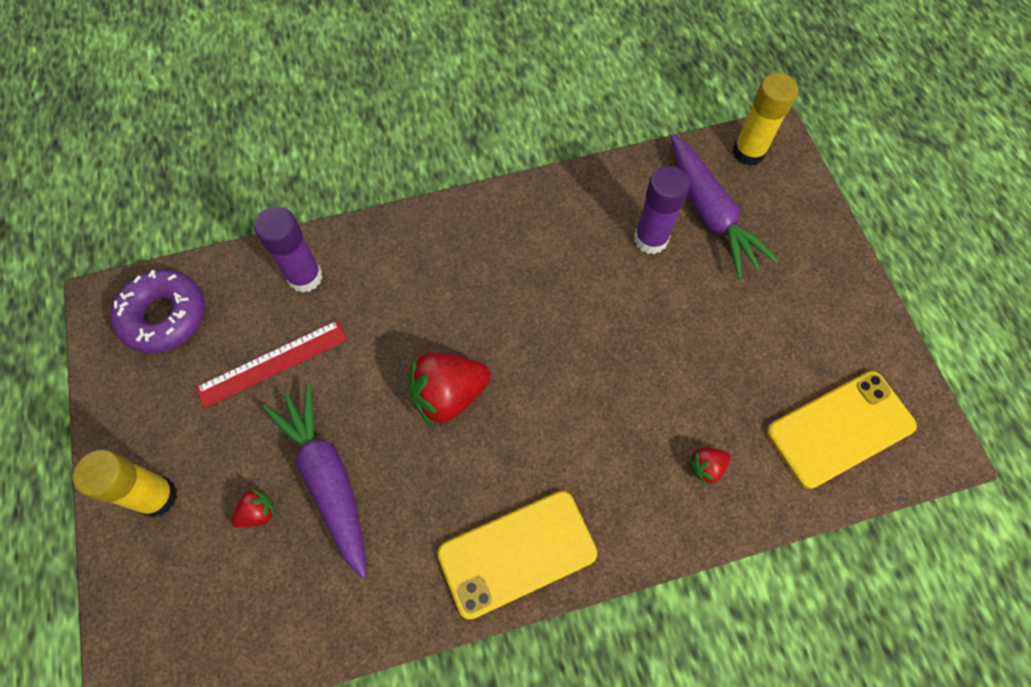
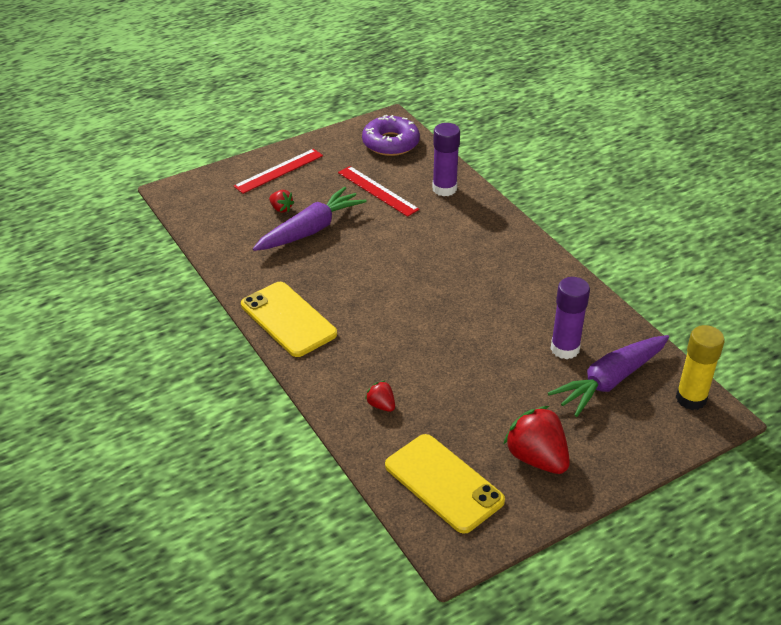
camera: 75 degrees right, 25 degrees down
(157, 497) = (278, 171): yellow glue stick -> red ruler
(449, 395) = (386, 268): red strawberry -> red strawberry (537, 458)

